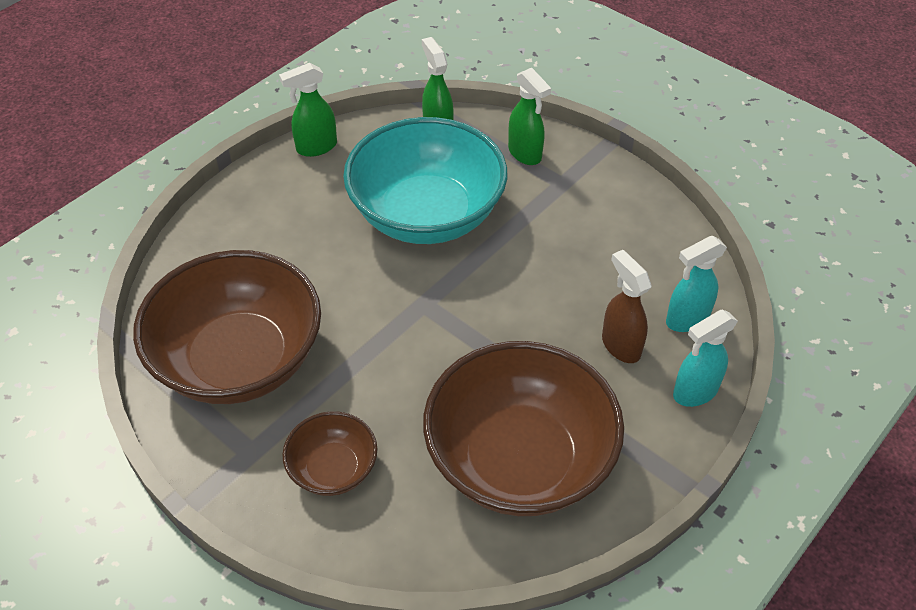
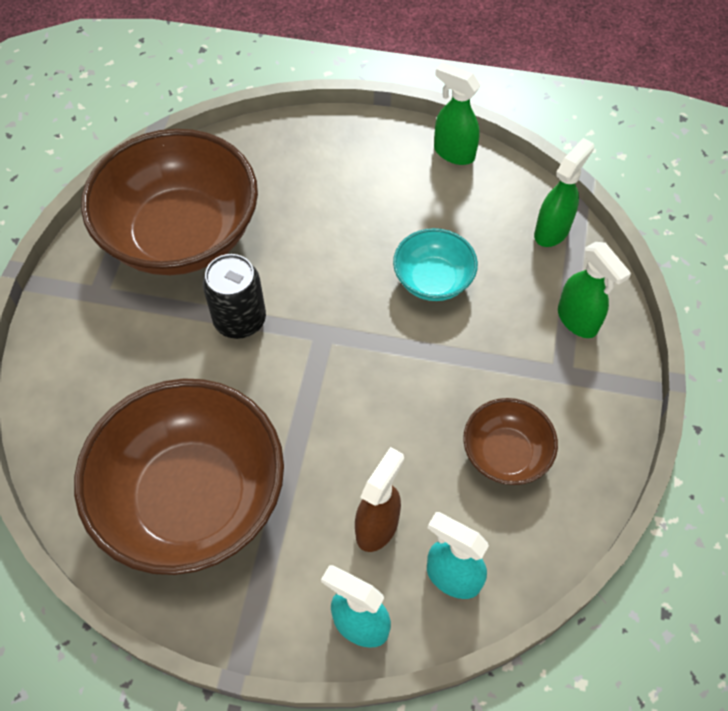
camera: 60 degrees right, 10 degrees up
(333, 469) = (110, 359): brown bowl -> brown bowl (505, 454)
(367, 354) = (240, 320): none -> black can
(427, 214) = (433, 280): turquoise bowl -> turquoise bowl, size x0.48
(525, 154) = (578, 321): green spray bottle -> green spray bottle turned 60 degrees counterclockwise

